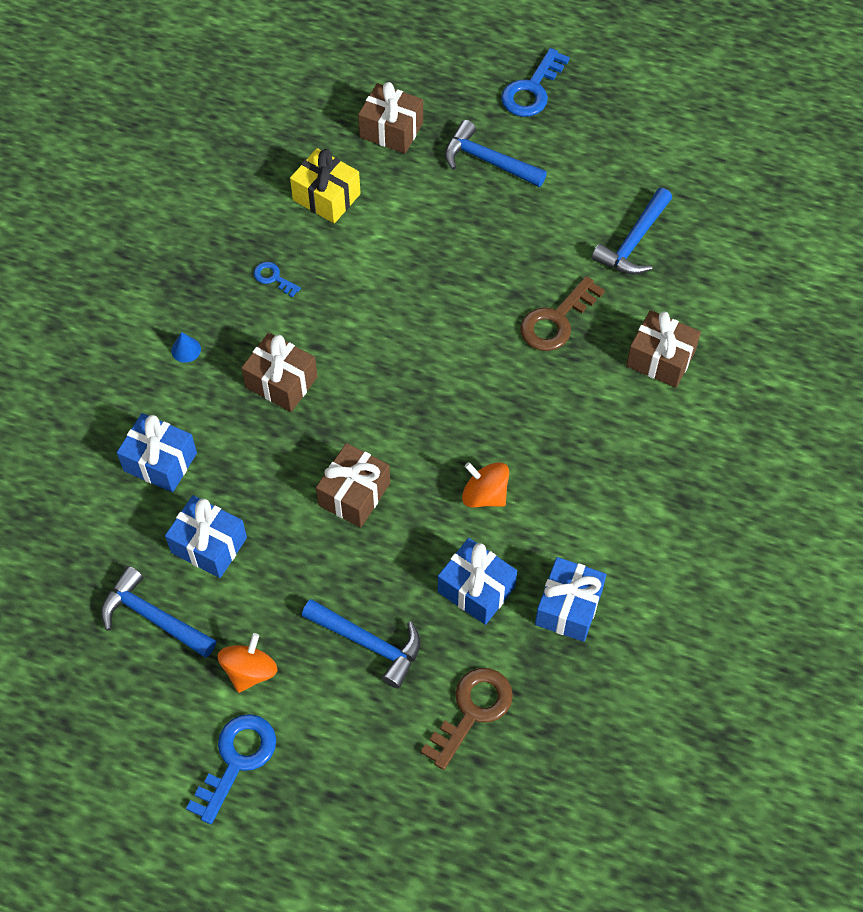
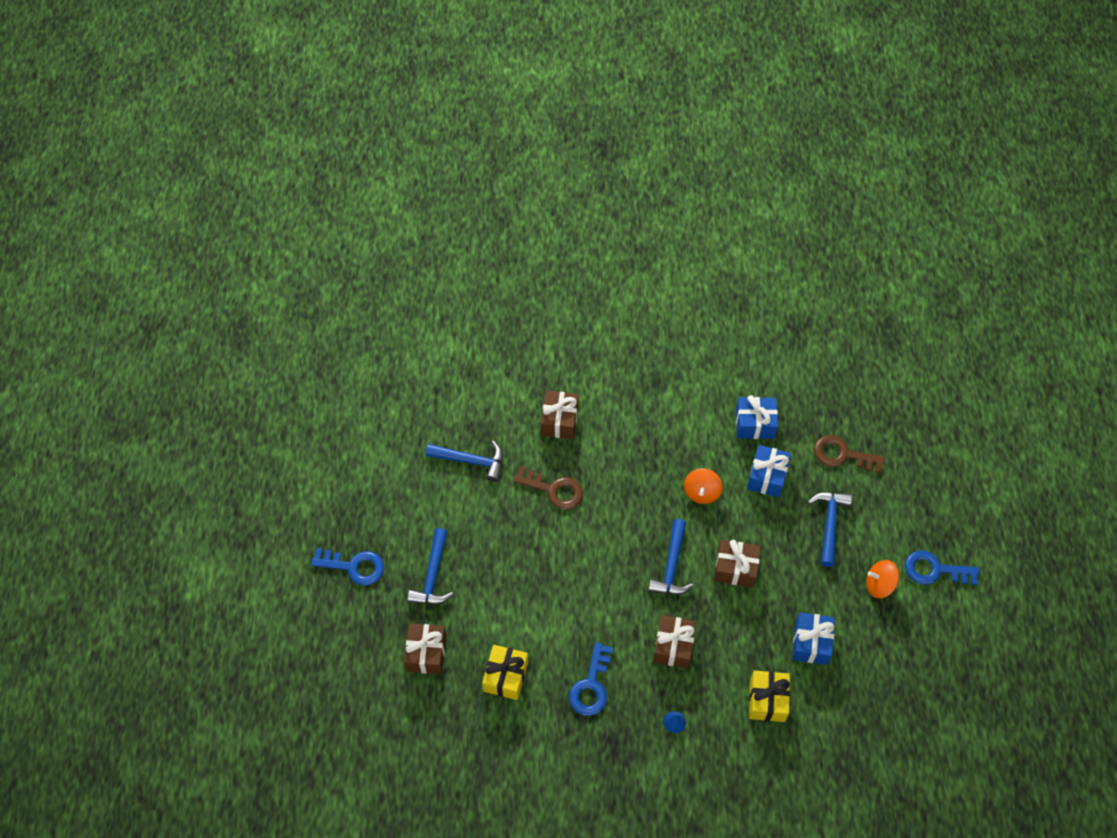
camera: 110 degrees left, 0 degrees up
(153, 617) = (874, 656): blue hammer -> blue hammer (671, 566)
(160, 462) = (767, 700): blue gift -> yellow gift
(273, 278) = (591, 686): blue key -> blue key, size x1.89

